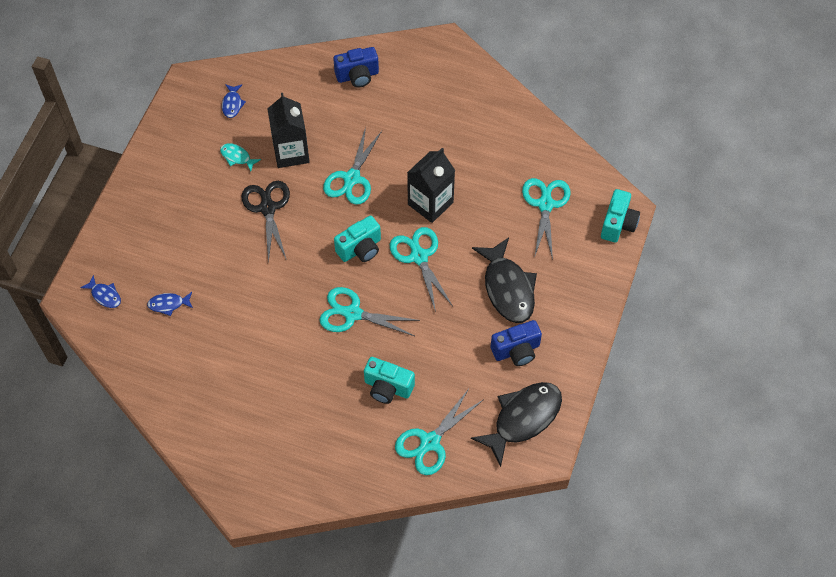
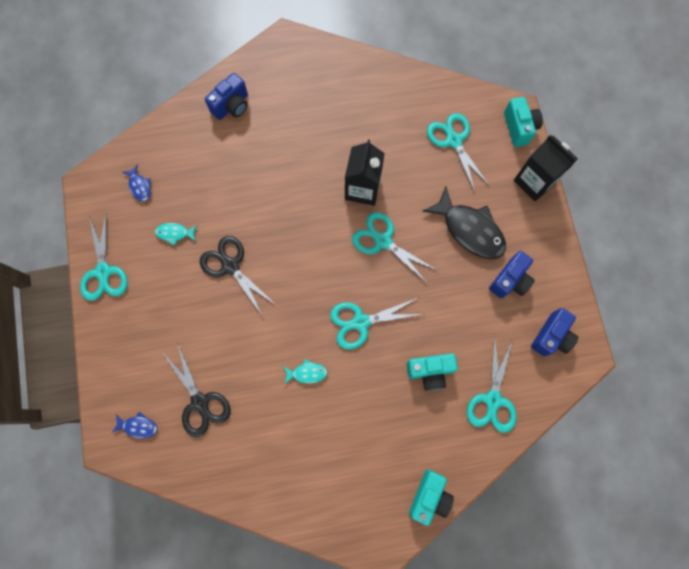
camera: 30 degrees left, 15 degrees up
(168, 304) = (200, 402): blue fish -> black scissors
(276, 330) = (307, 373): none -> turquoise fish
(291, 152) = (218, 204): black carton -> black carton (534, 181)
(352, 178) = (285, 201): turquoise scissors -> turquoise scissors (103, 272)
(360, 249) = (331, 260): turquoise camera -> turquoise camera (429, 496)
(523, 419) = (551, 336): black fish -> blue camera

